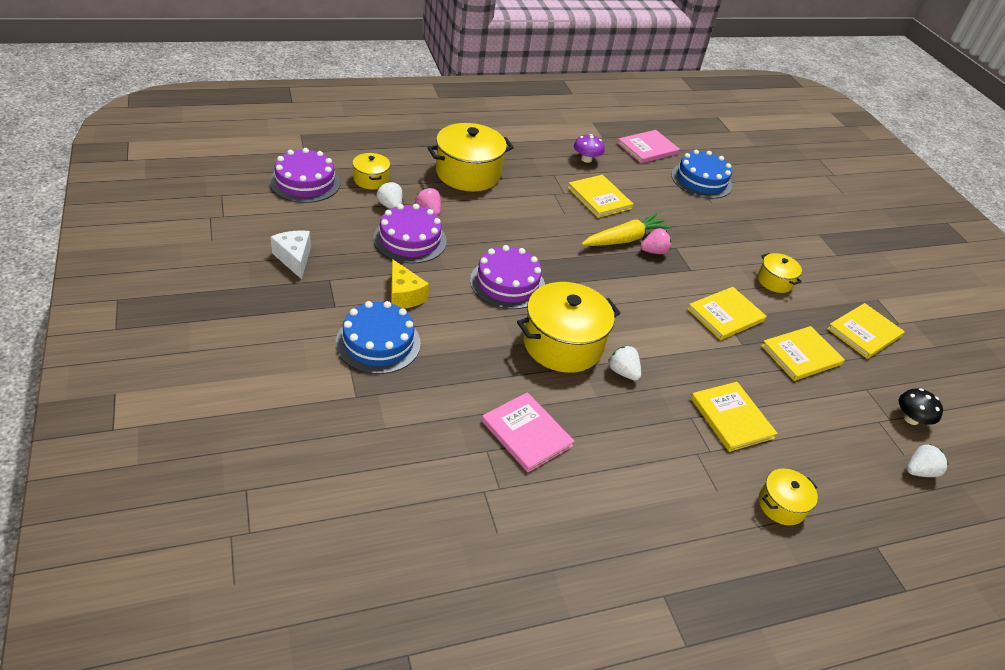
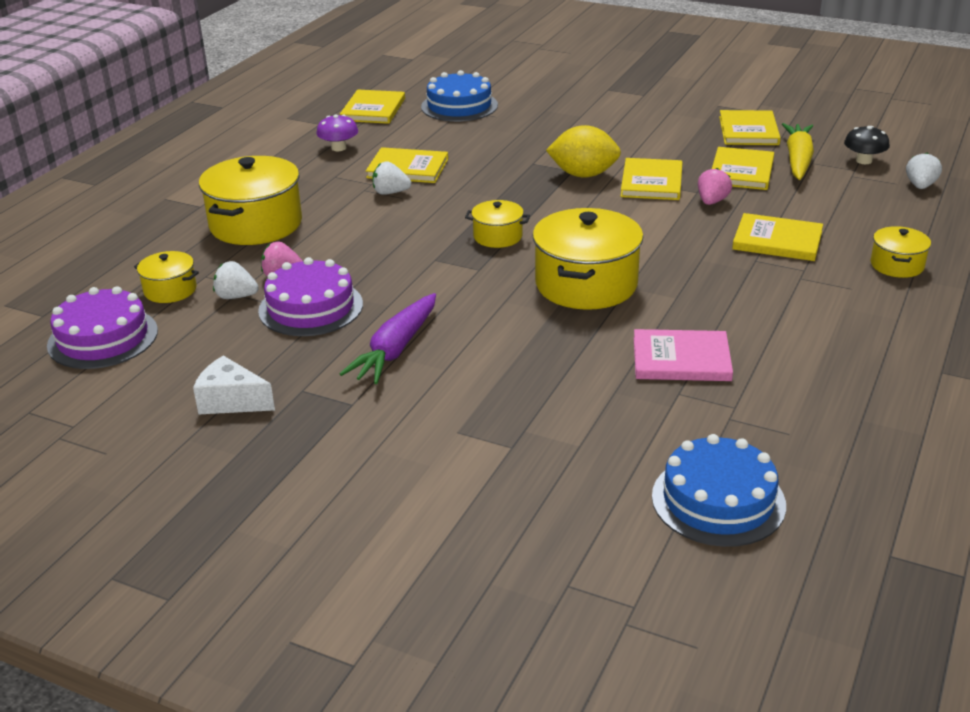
camera: 40 degrees left, 10 degrees down
(378, 342) = (447, 397): blue cake -> blue cake (718, 500)
(404, 295) = (395, 349): yellow cheese -> purple carrot
(507, 283) = (460, 277): purple cake -> none
(622, 372) = (661, 268): white strawberry -> white strawberry (390, 193)
(625, 239) = (486, 183): yellow carrot -> yellow carrot (798, 160)
(647, 148) = (373, 109): pink book -> yellow book
(654, 251) = (523, 176): pink strawberry -> pink strawberry (712, 201)
(692, 278) = (583, 175): none -> yellow lemon
(775, 281) = (639, 138): yellow pot -> yellow pot (497, 236)

